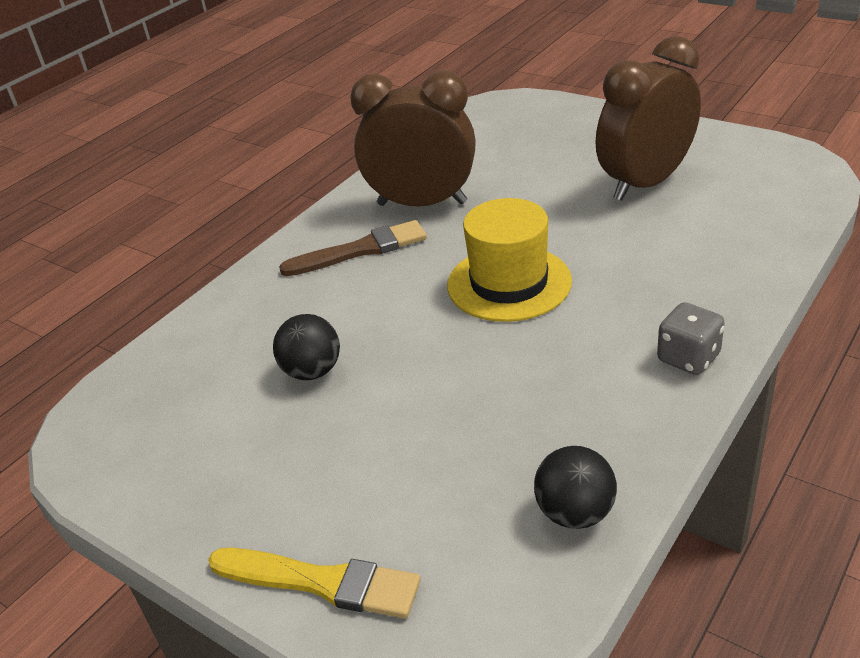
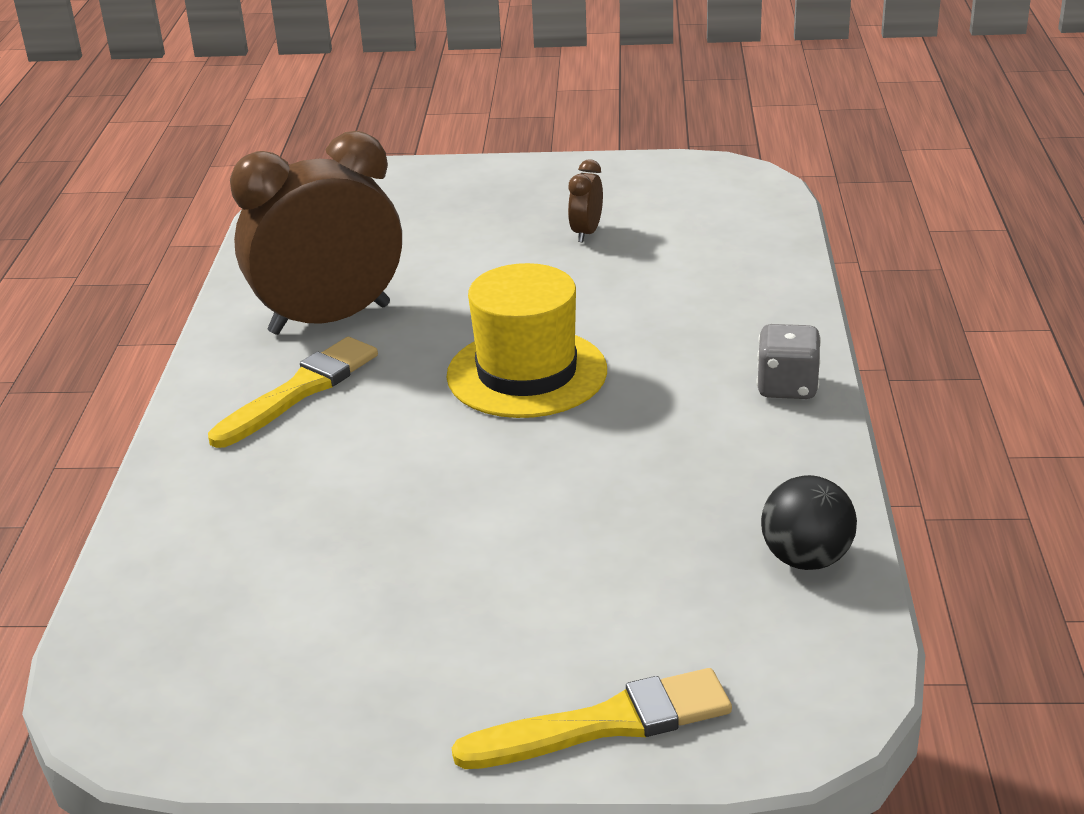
camera: 35 degrees left, 5 degrees down
(312, 371) = (374, 535): black ball -> none
(360, 250) = (300, 391): brown brush -> yellow brush
(645, 183) = (586, 233): brown clock -> brown clock, size x0.41

